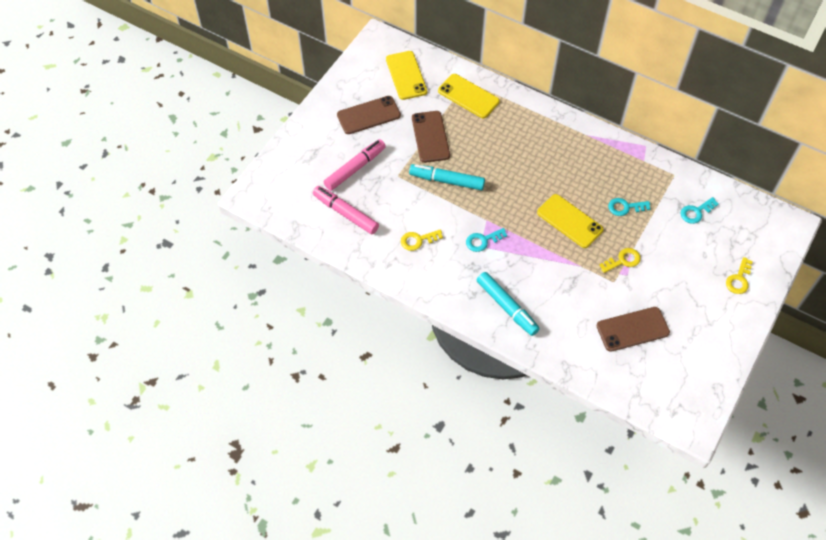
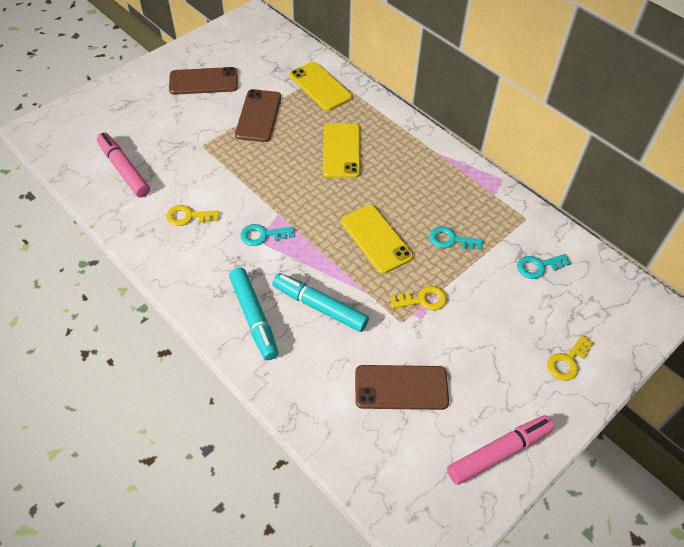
camera: 15 degrees right, 5 degrees down
(355, 168) = (160, 128): pink marker -> pink marker (499, 452)
(406, 75) = (263, 54): yellow phone -> yellow phone (341, 150)
(446, 181) = (253, 163): turquoise marker -> turquoise marker (320, 306)

